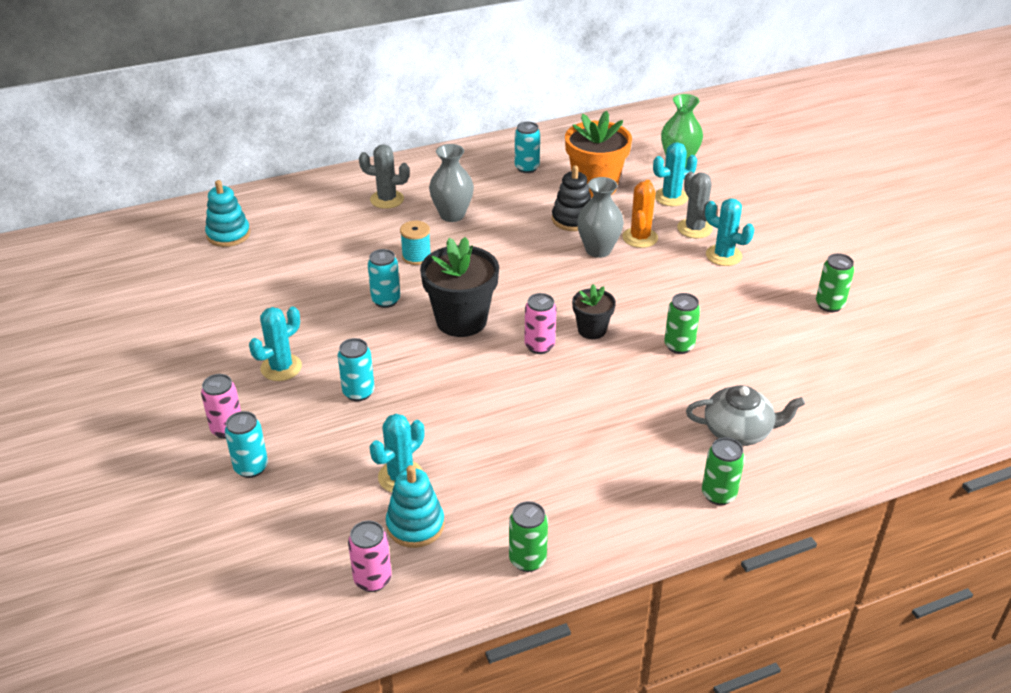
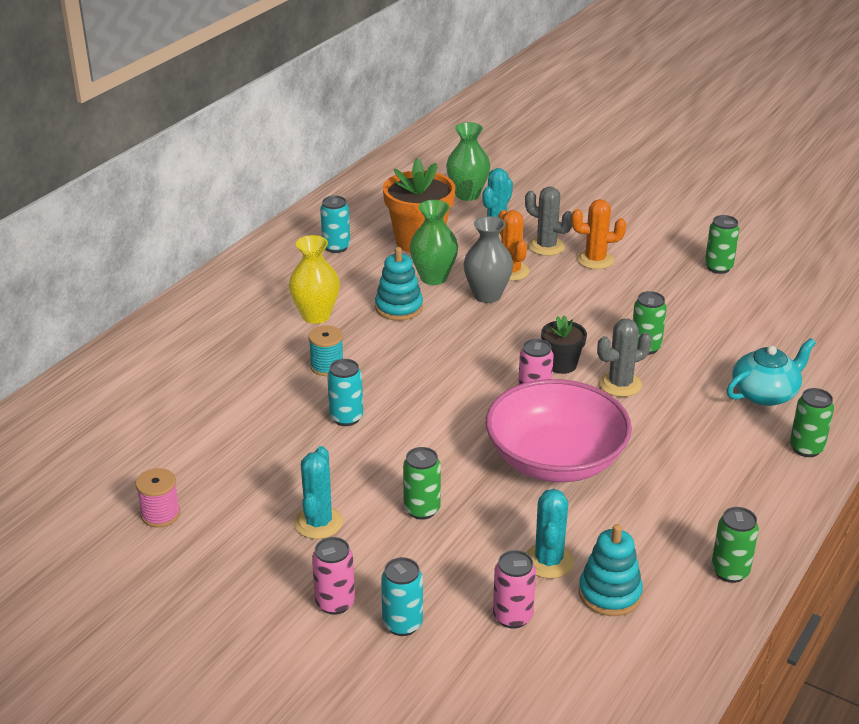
camera: 35 degrees left, 5 degrees down
(195, 313) = (160, 514): none -> pink spool
(228, 234) = (99, 424): turquoise stacking toy -> turquoise stacking toy (399, 307)
(358, 392) = (422, 509): turquoise can -> green can
(372, 579) = (628, 656): pink can -> pink can (512, 616)
(387, 199) = (232, 326): grey cactus -> grey cactus (620, 384)
(452, 215) = (316, 316): grey vase -> yellow vase
(461, 320) = (439, 405): black flower pot -> none
(497, 402) = (555, 460): none -> pink bowl
(572, 219) = (433, 278): black stacking toy -> green vase
(723, 255) = (595, 260): turquoise cactus -> orange cactus
(738, 431) = (765, 393): grey teapot -> turquoise teapot

